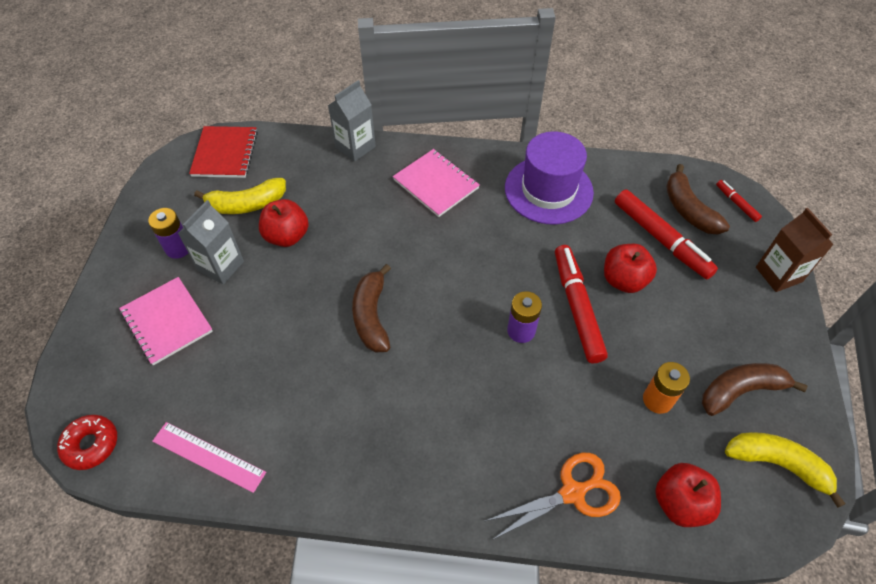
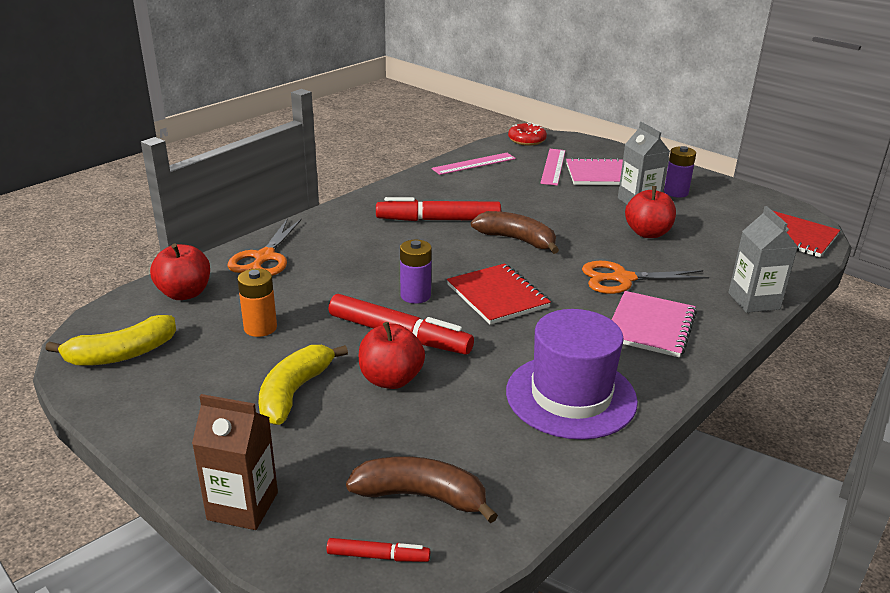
camera: 125 degrees right, 25 degrees down
(169, 374) = (553, 166): none -> pink ruler
(247, 204) = (706, 227): yellow banana -> yellow banana (294, 392)
(382, 221) = (623, 279): none -> orange scissors
(436, 184) = (650, 326): pink notebook -> pink notebook turned 60 degrees counterclockwise
(473, 280) = (497, 296): none -> red notebook
(661, 239) = (407, 440): red marker -> red marker (439, 220)
(740, 390) = (194, 377): brown banana -> none

